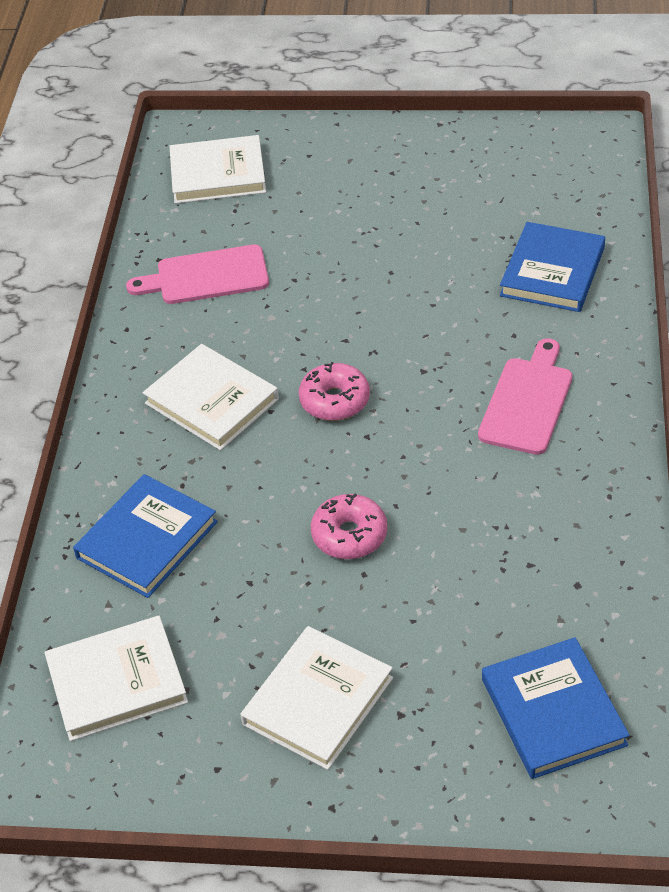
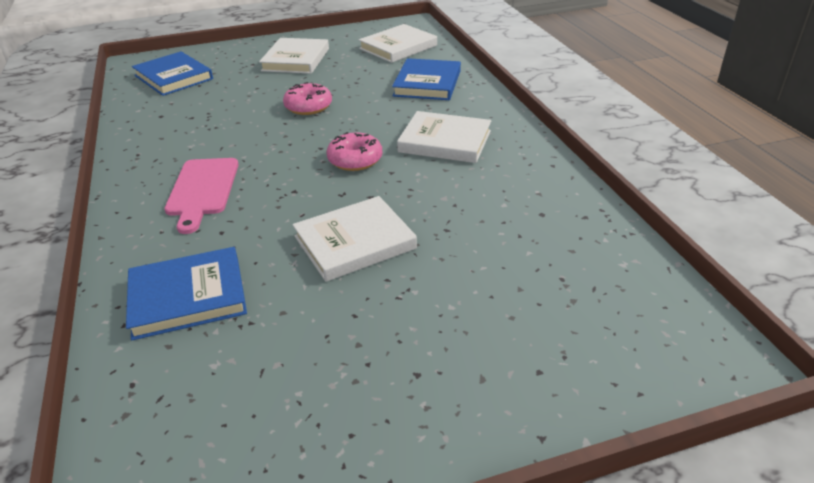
camera: 155 degrees right, 10 degrees down
(206, 276) = (527, 213): pink cutting board -> none
(218, 174) = (621, 314): white book -> white book (354, 242)
(552, 272) = (188, 296): blue book -> blue book turned 75 degrees clockwise

